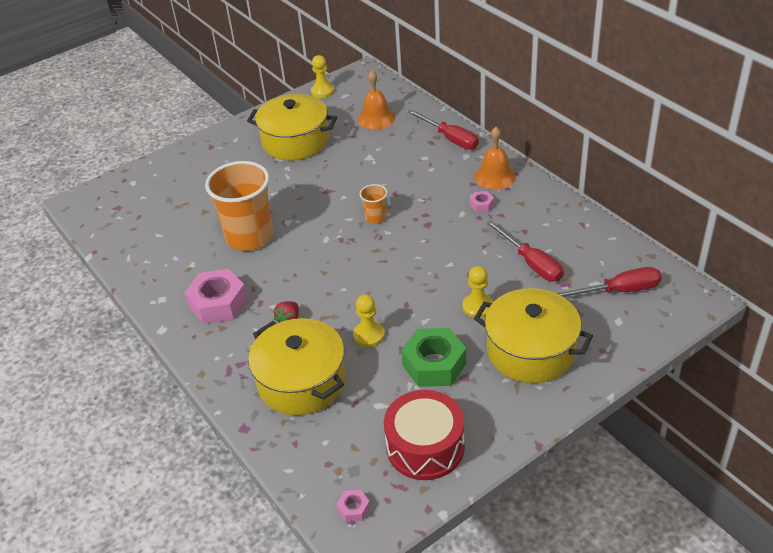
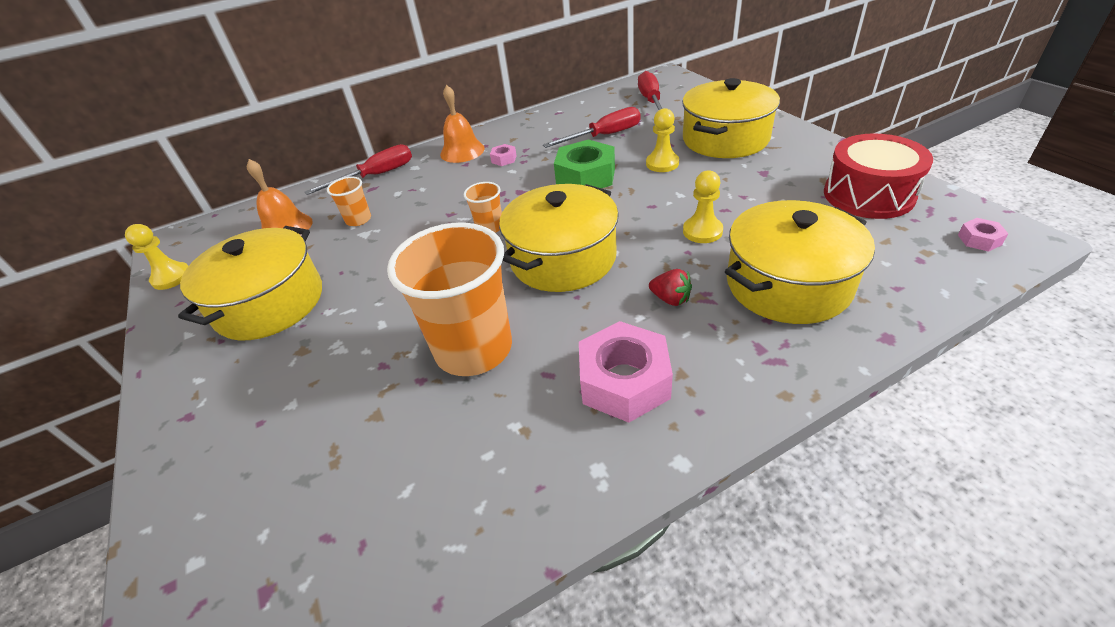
camera: 80 degrees left, 0 degrees up
(336, 262) = (563, 258): none -> yellow pot
(386, 149) = (358, 219): none -> orange cup
(434, 364) = (747, 189): green nut -> green nut (585, 176)

